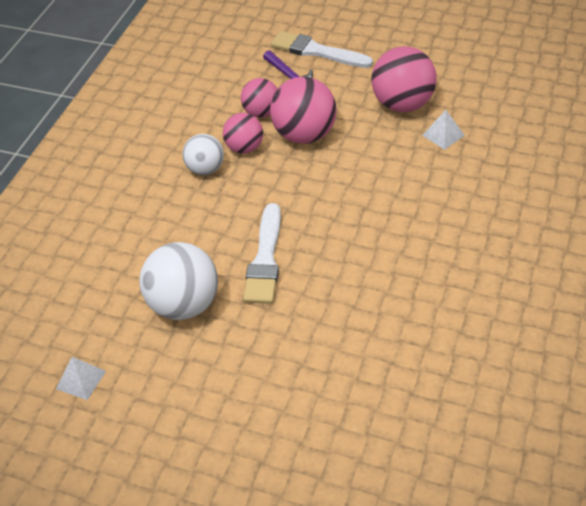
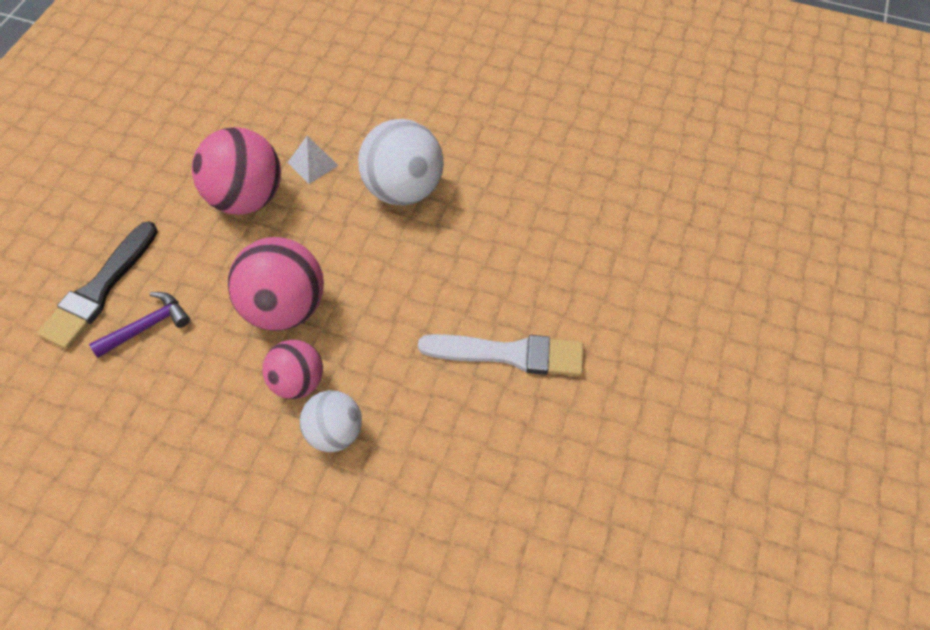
camera: 95 degrees left, 10 degrees up
(81, 380) = (715, 566): white pyramid -> none
(184, 305) = (586, 446): white ball -> white ball (402, 190)
(261, 113) = (224, 361): pink ball -> none
(316, 51) = (99, 290): white brush -> black brush

